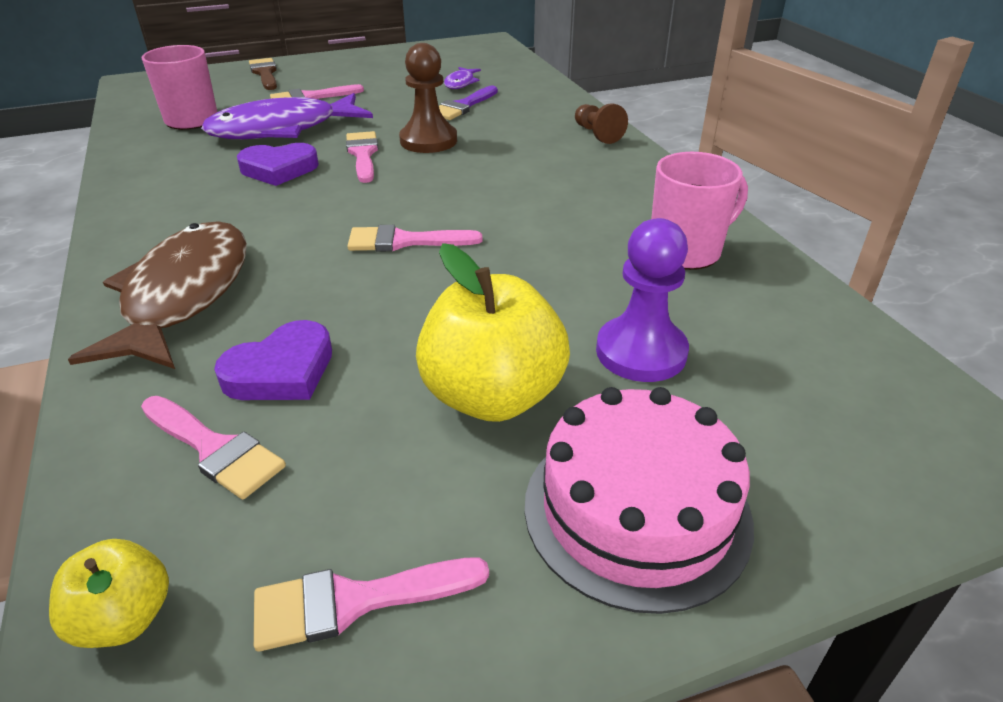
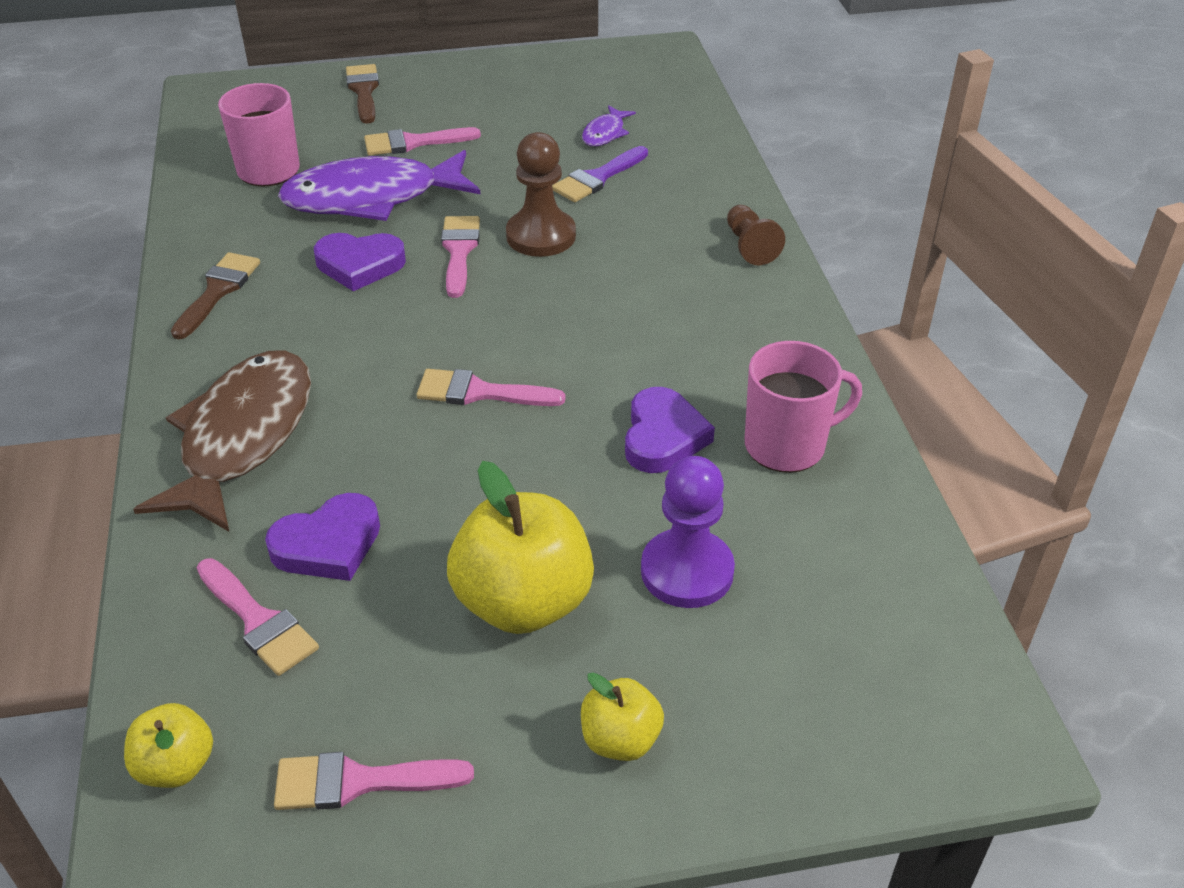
camera: 10 degrees right, 5 degrees up
(152, 195) = (218, 291): none -> brown brush
(577, 256) = (663, 436): none -> purple heart
(636, 510) = (620, 739): pink cake -> yellow apple

